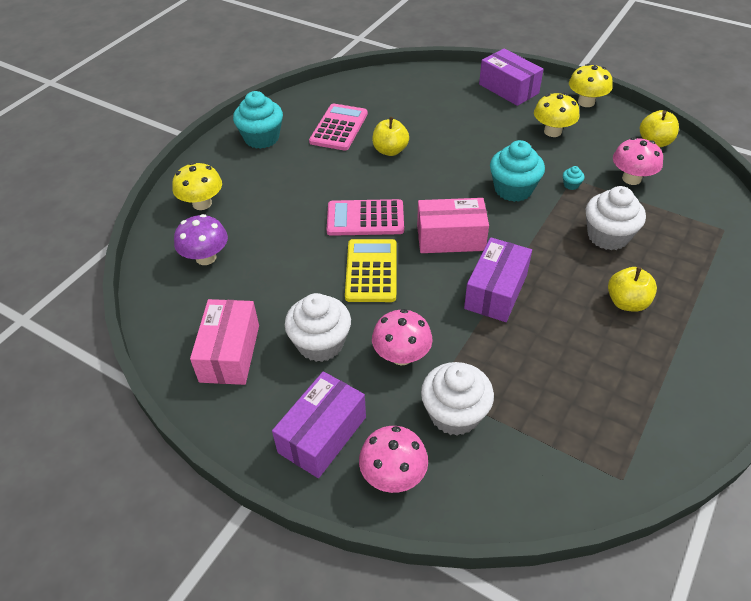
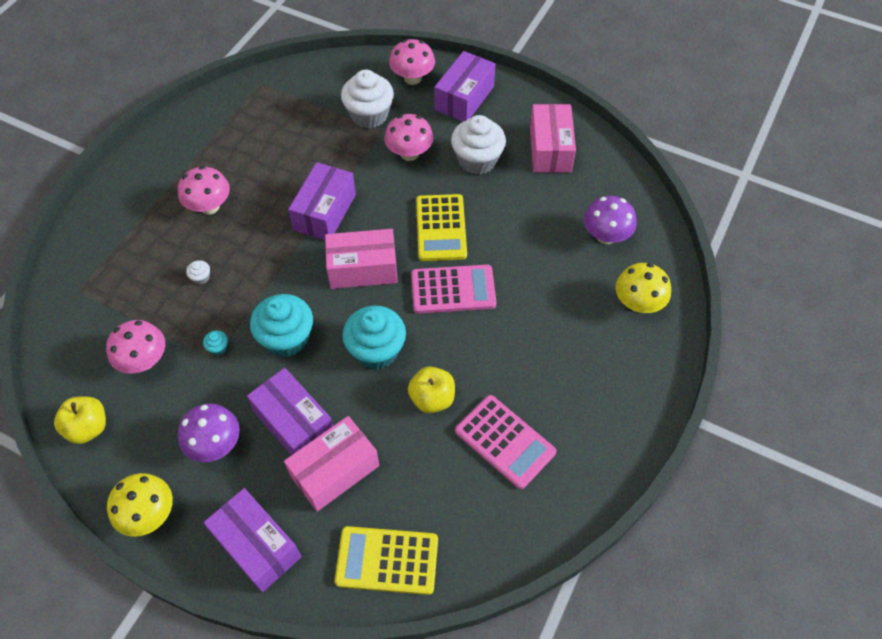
camera: 175 degrees right, 10 degrees up
(261, 138) = (604, 416): turquoise cupcake -> turquoise cupcake (376, 350)
(339, 128) = (505, 441): pink calculator -> pink calculator turned 60 degrees counterclockwise
(424, 82) = (387, 560): none -> yellow calculator
(462, 117) = (335, 471): none -> pink box
(496, 140) = (294, 423): none -> purple box
(552, 131) = (215, 444): yellow mushroom -> purple mushroom
(608, 236) = (201, 277): white cupcake -> white cupcake, size x0.40
(627, 302) = (209, 206): yellow apple -> pink mushroom

